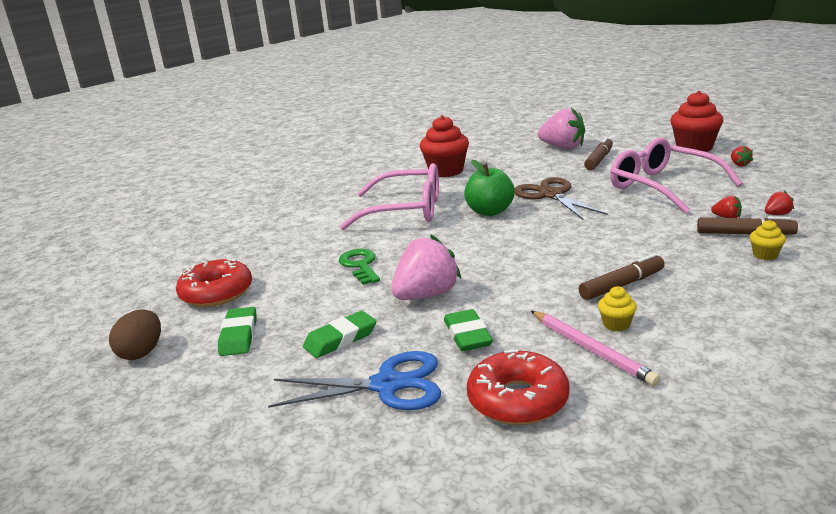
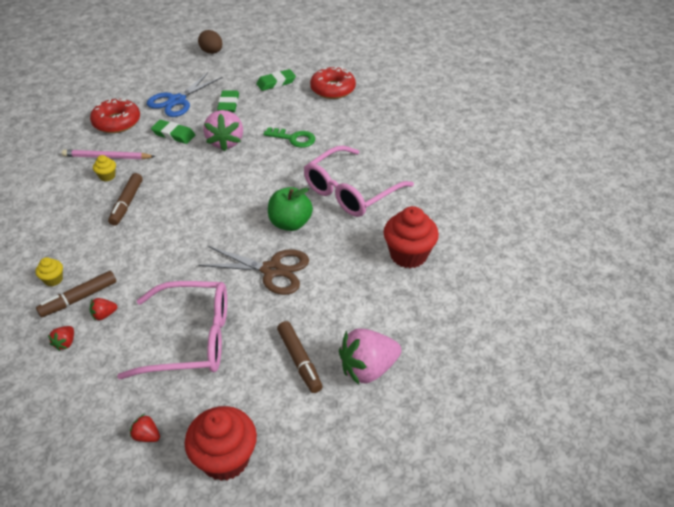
camera: 125 degrees right, 20 degrees up
(141, 352) = (300, 59): brown egg -> brown egg (212, 52)
(239, 336) = (276, 83): green eraser -> green eraser turned 60 degrees counterclockwise

